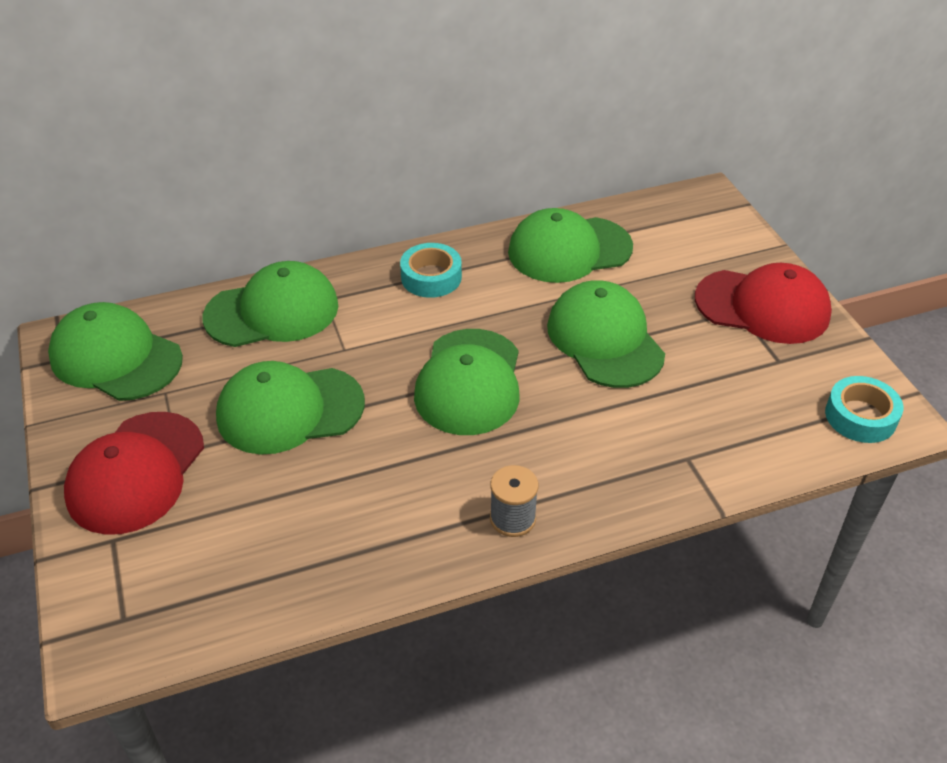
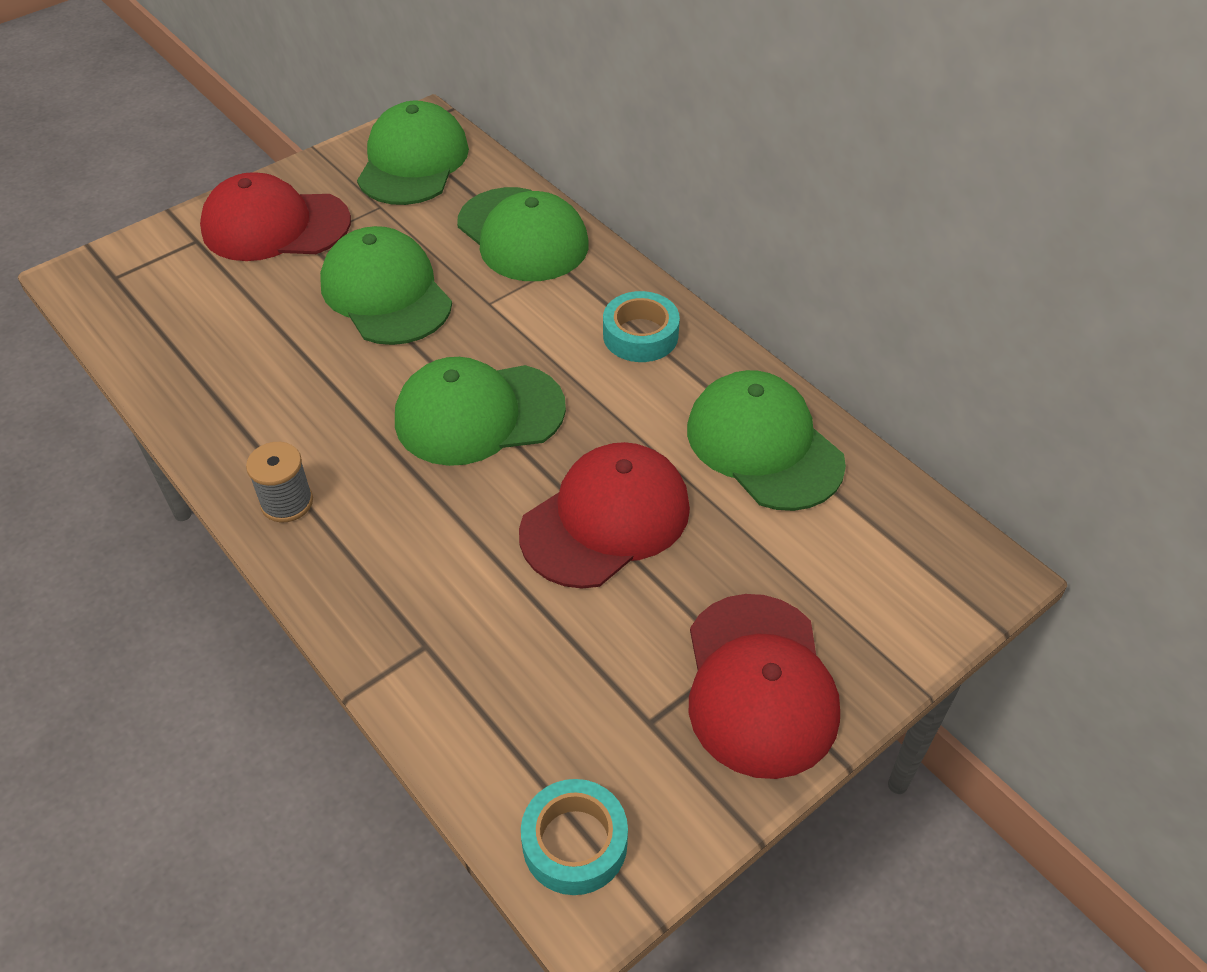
camera: 70 degrees right, 5 degrees up
(604, 339) = (606, 519): green cap -> red cap

